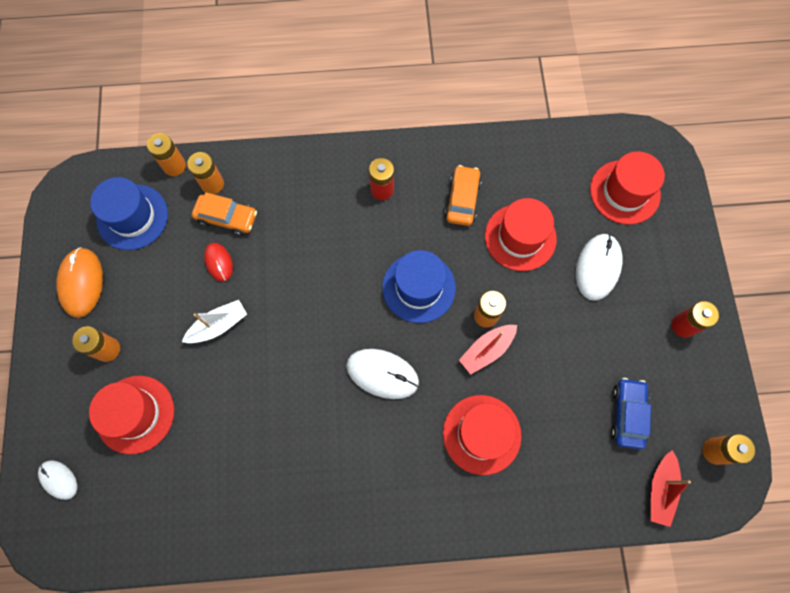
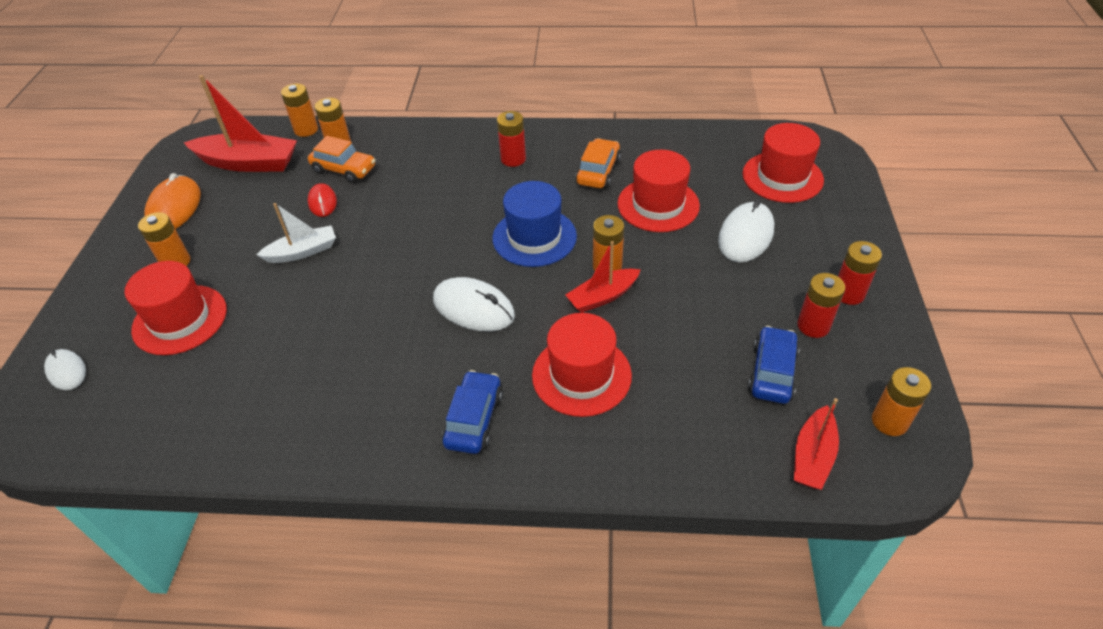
camera: 10 degrees right, 25 degrees down
(132, 217) = (248, 163): blue hat -> red boat
(405, 487) = (474, 419): none -> blue car
(657, 363) = (813, 326): none -> red battery

